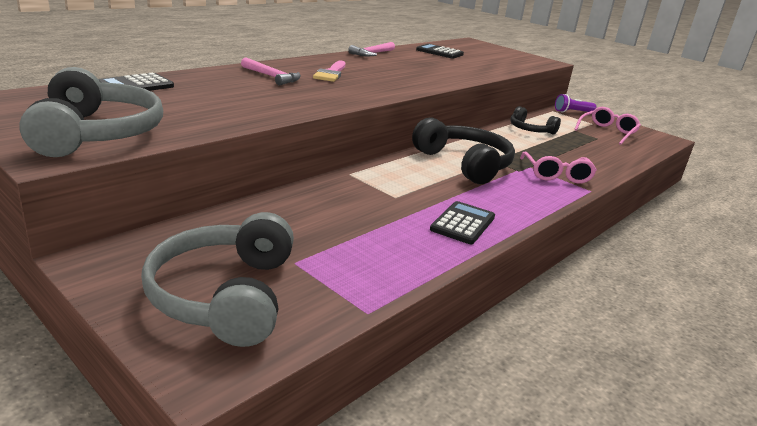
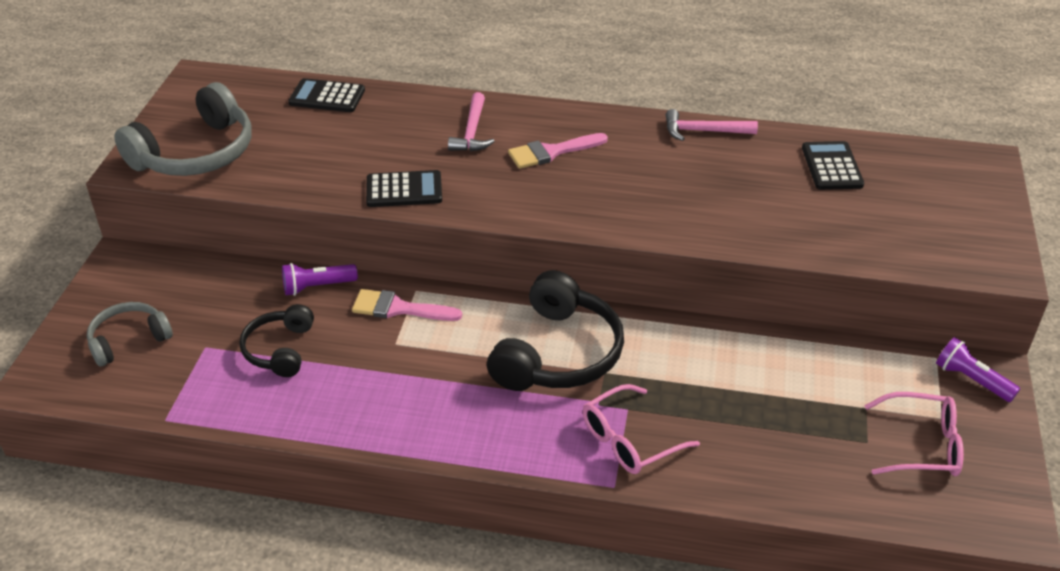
camera: 60 degrees right, 15 degrees up
(225, 295) = (129, 340): grey headphones -> grey headphones, size x0.58
(292, 198) = (317, 287): none -> purple flashlight
(360, 184) = (399, 308): none -> pink brush
(462, 223) = (385, 411): black calculator -> black calculator (404, 190)
(530, 130) = (789, 364): black headphones -> black headphones (280, 349)

